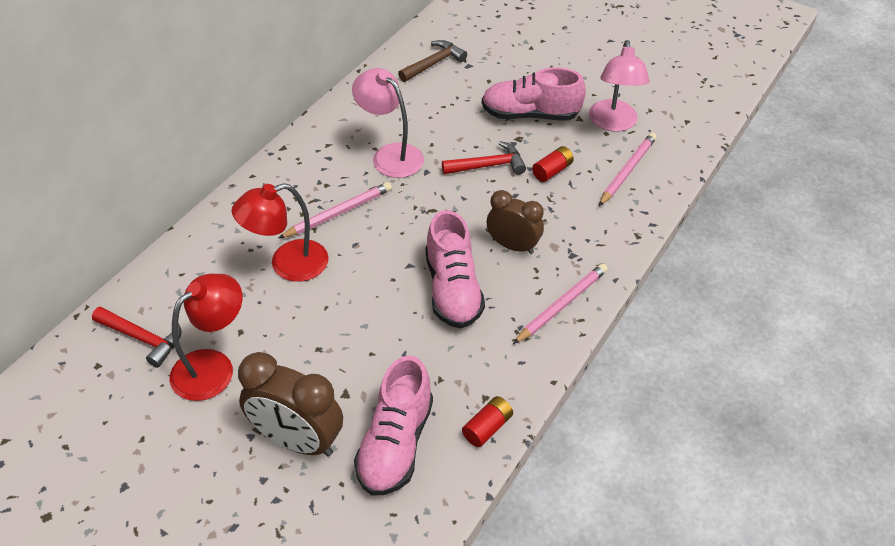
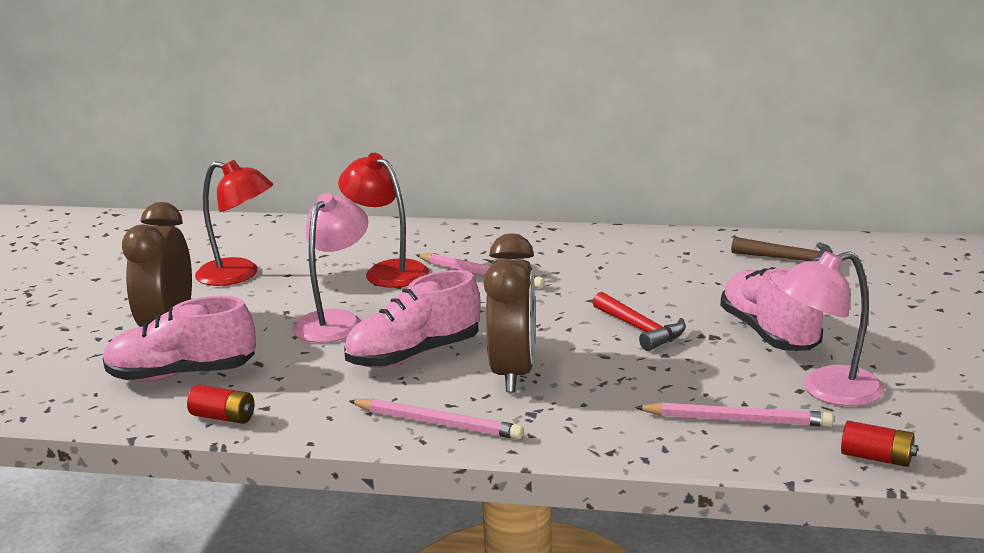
camera: 70 degrees right, 25 degrees down
(143, 338) = (256, 242): red hammer -> none
(390, 155) = (598, 276): pink lamp -> pink lamp (335, 321)
(513, 246) = (513, 373): brown clock -> brown clock, size x1.51
(552, 171) = (675, 369): red battery -> red battery (877, 458)

